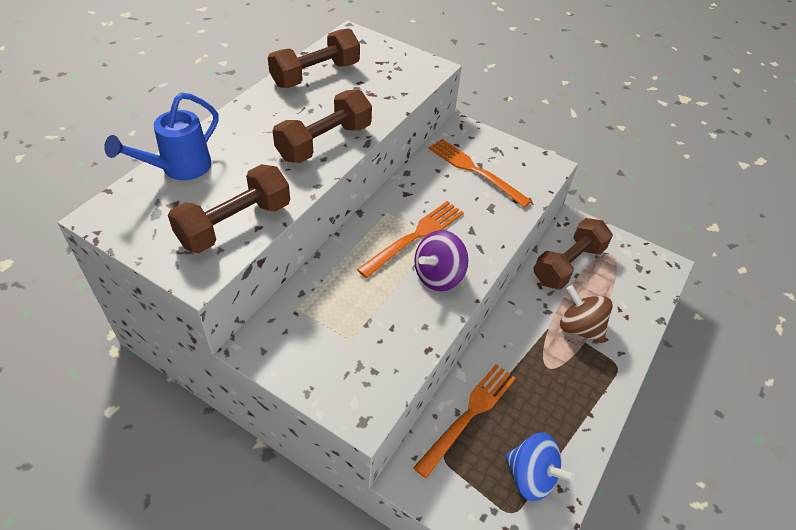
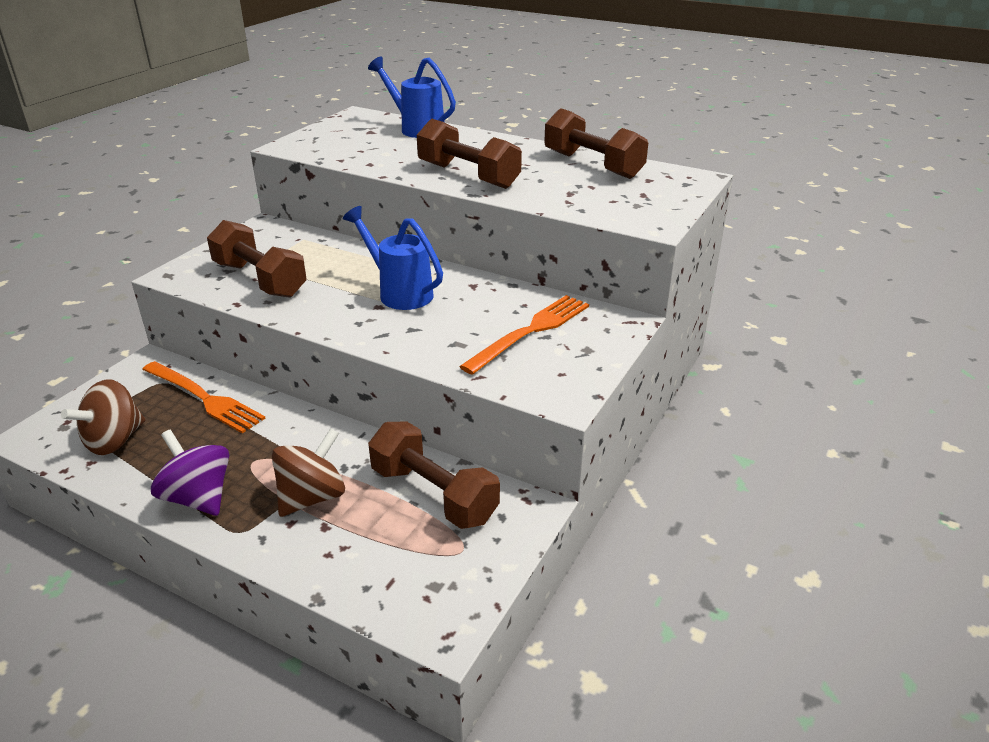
camera: 90 degrees right, 15 degrees down
(235, 224) = (345, 152): brown dumbbell -> brown dumbbell (260, 280)
(415, 236) = (399, 292): orange fork -> blue watering can
(438, 276) = (337, 307): purple spinning top -> purple spinning top (198, 497)
(531, 476) = (114, 440): blue spinning top -> brown spinning top

